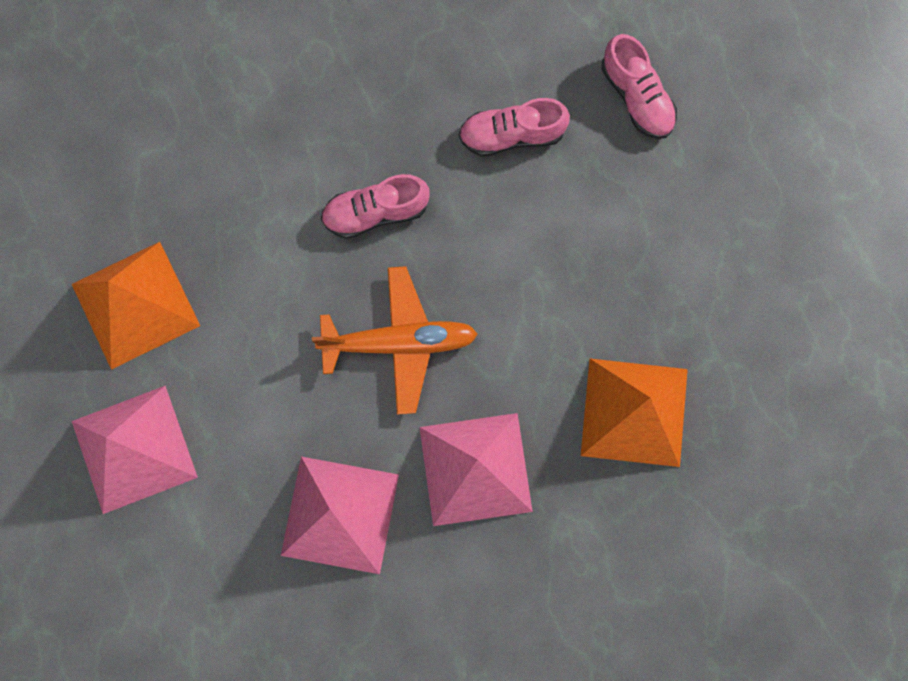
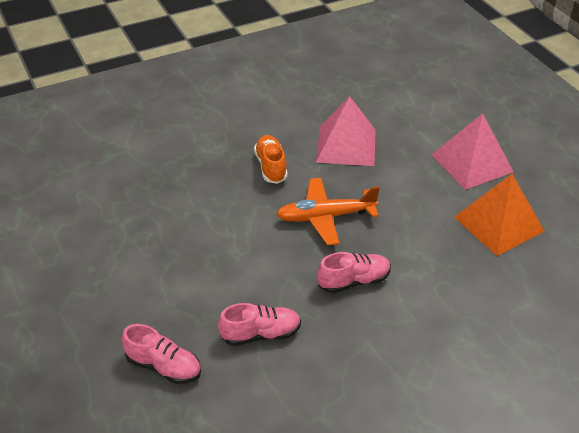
camera: 175 degrees right, 35 degrees down
(475, 469) = (271, 167): pink pyramid -> orange shoe
(634, 412) = (176, 195): orange pyramid -> none
(637, 97) = (164, 366): pink shoe -> pink shoe turned 150 degrees clockwise

